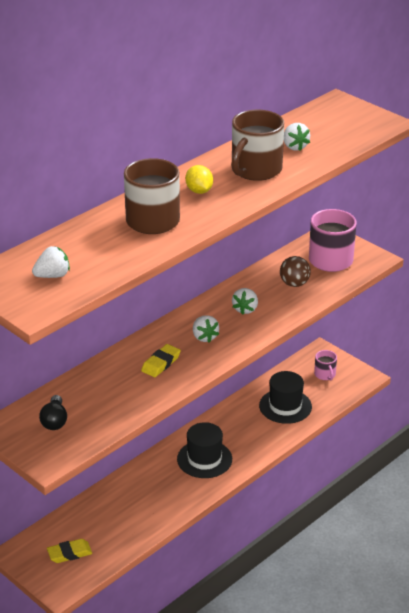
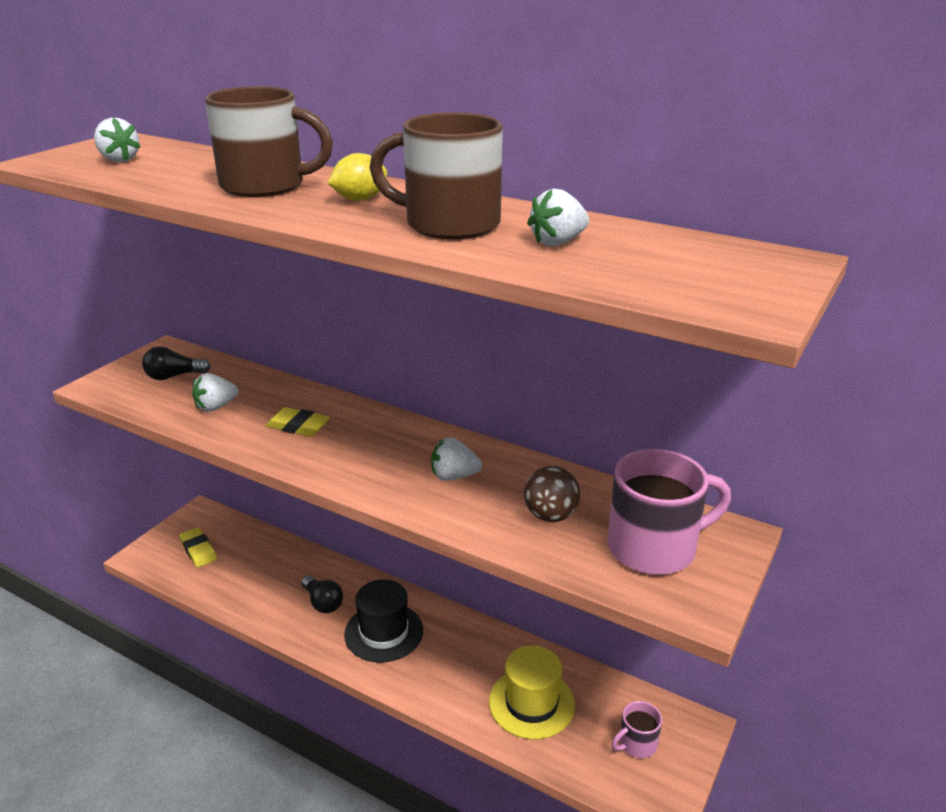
camera: 75 degrees right, 5 degrees down
(163, 486) = (323, 603): none -> black light bulb
(204, 337) = (368, 451): white strawberry -> white strawberry (216, 407)
(285, 406) = (531, 703): black hat -> yellow hat

